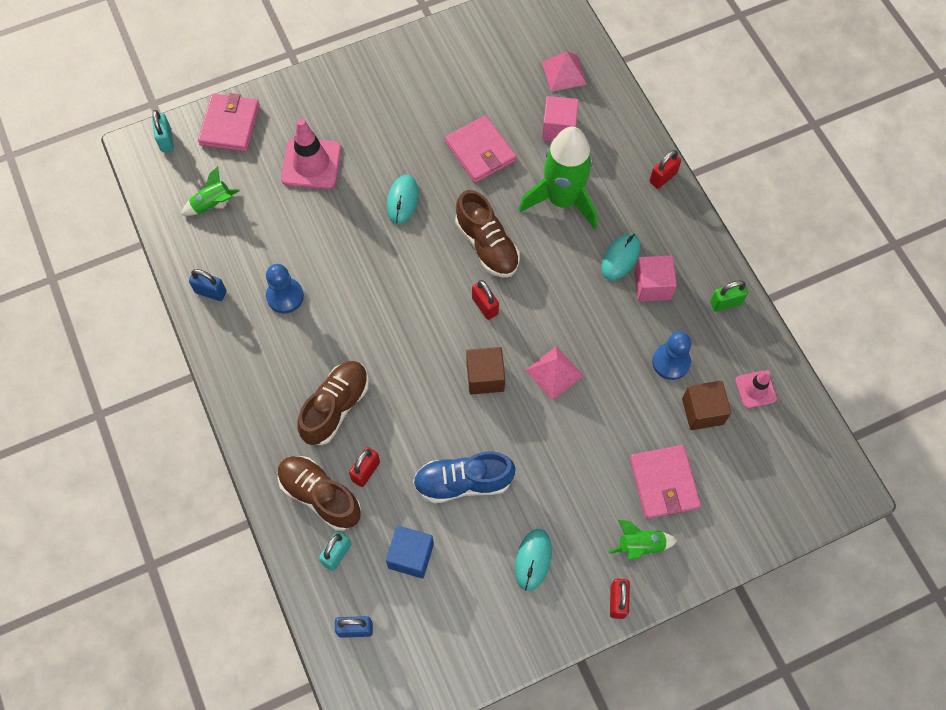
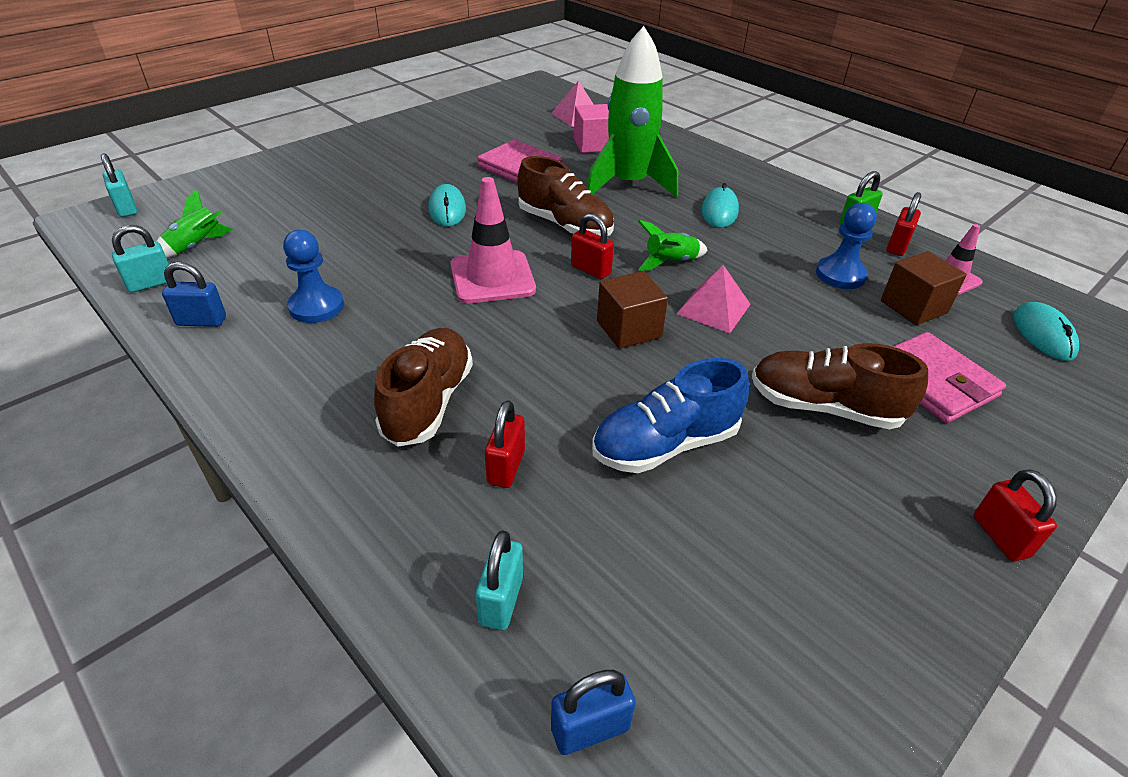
camera: 20 degrees left, 25 degrees down
(181, 241) = (151, 283): none -> turquoise padlock
(230, 125) = (213, 188): pink wallet -> none
(311, 164) = (324, 200): pink traffic cone -> pink traffic cone (492, 277)
(320, 496) = (440, 519): brown shoe -> brown shoe (824, 407)
(411, 556) = (636, 565): blue cube -> none
(533, 559) = (833, 515): turquoise mouse -> turquoise mouse (1043, 334)
(640, 545) = (966, 456): green rocket -> green rocket (670, 262)
(652, 286) = (769, 224): pink cube -> none
(663, 177) = (719, 158): red padlock -> red padlock (897, 246)

